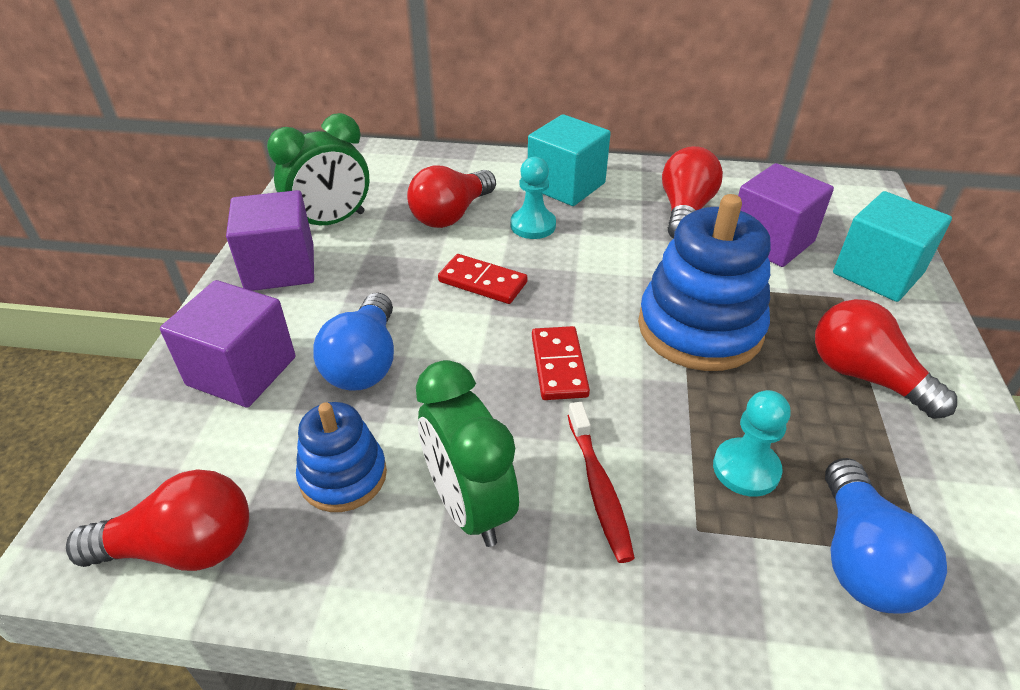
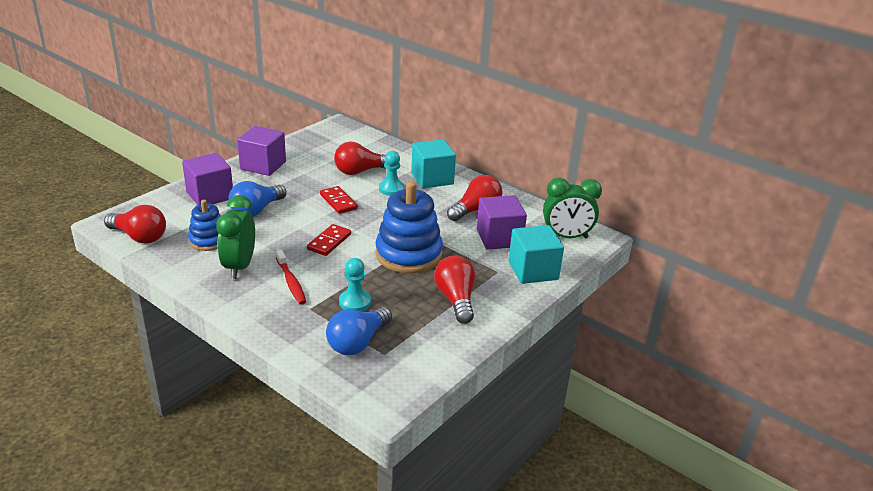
camera: 30 degrees right, 10 degrees down
(331, 222) = (304, 156): green clock -> green clock (566, 237)
(598, 488) = (291, 282): red toothbrush -> red toothbrush turned 45 degrees counterclockwise

